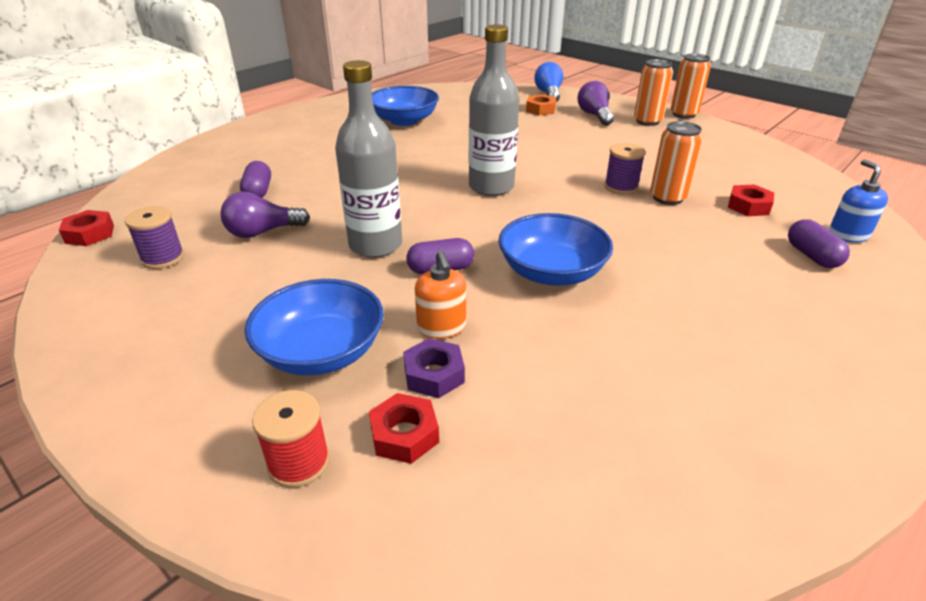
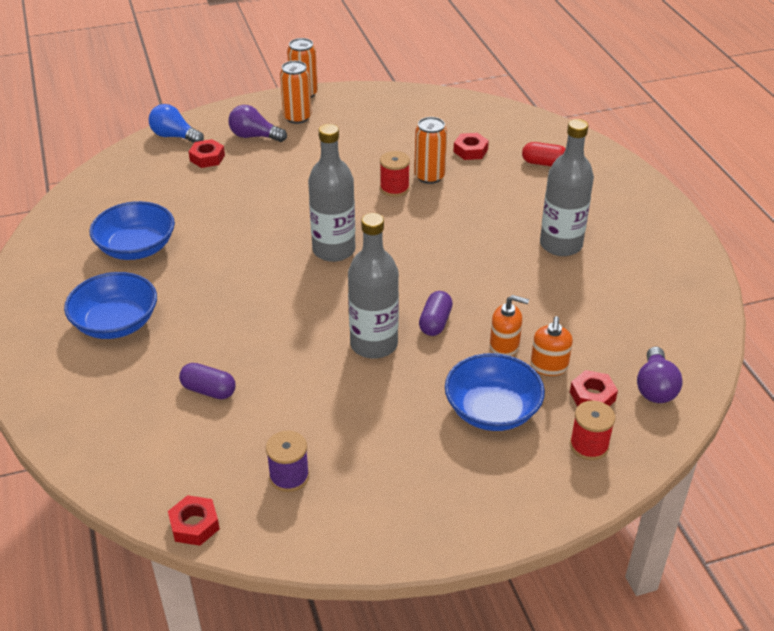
camera: 60 degrees left, 5 degrees up
(263, 232) = (295, 404): purple light bulb -> purple light bulb (655, 387)
(434, 374) = (549, 366): purple nut -> orange soap dispenser
(540, 109) = (207, 158): orange nut -> red nut
(551, 272) = (479, 273): blue bowl -> blue bowl (116, 323)
(621, 187) = (394, 188): purple spool -> red spool
(679, 314) = (561, 245): none -> grey bottle
(812, 256) = (544, 163): purple capsule -> red capsule
(848, 235) = (534, 136): blue soap dispenser -> none

